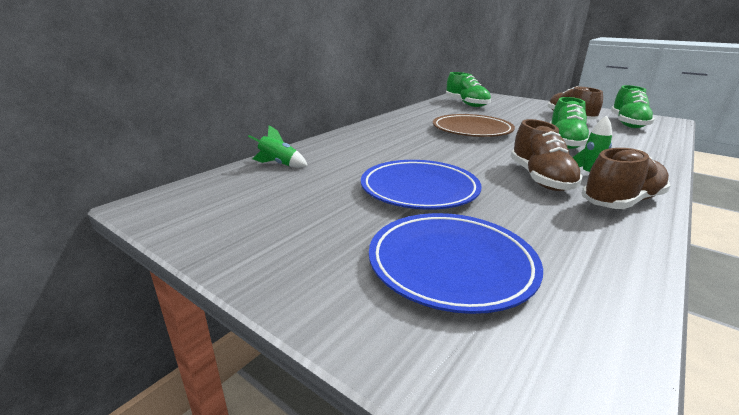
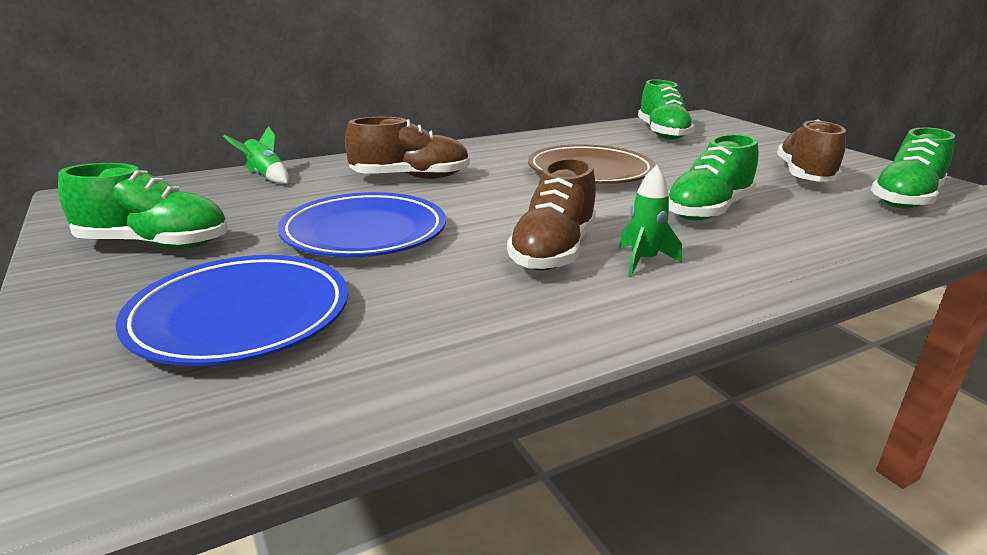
camera: 25 degrees right, 0 degrees up
(287, 229) = (154, 244): none -> green shoe
(621, 202) = (613, 304): brown shoe -> brown shoe (410, 178)

